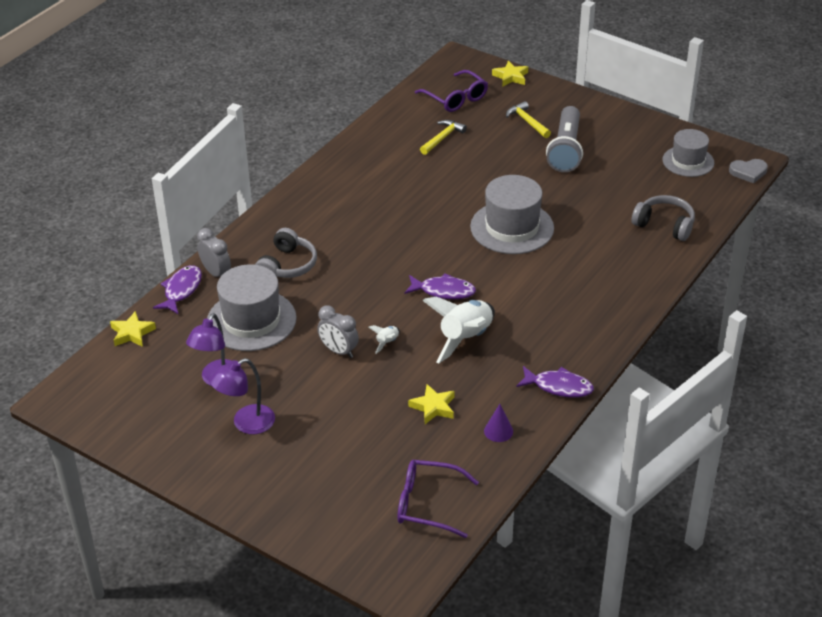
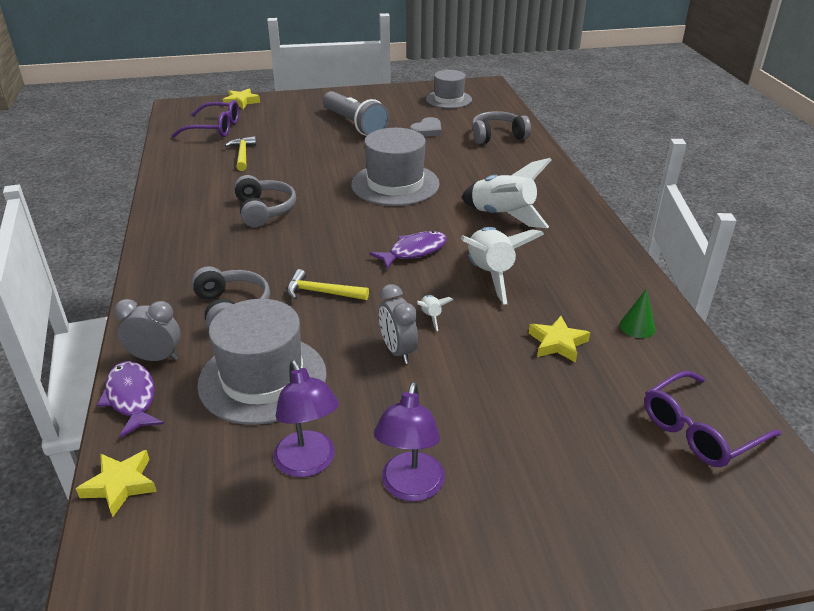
camera: 45 degrees left, 5 degrees down
(339, 351) = (398, 351): grey clock -> grey clock turned 75 degrees clockwise
(394, 200) = (264, 210): none -> grey headphones
(498, 431) = (637, 327): purple cone -> green cone
(527, 122) = (297, 120): yellow hammer -> yellow hammer (322, 292)
(546, 300) = (503, 216): none -> white rocket
(558, 387) = (616, 267): purple fish -> none
(748, 172) = (494, 90): grey heart -> grey heart (427, 130)

